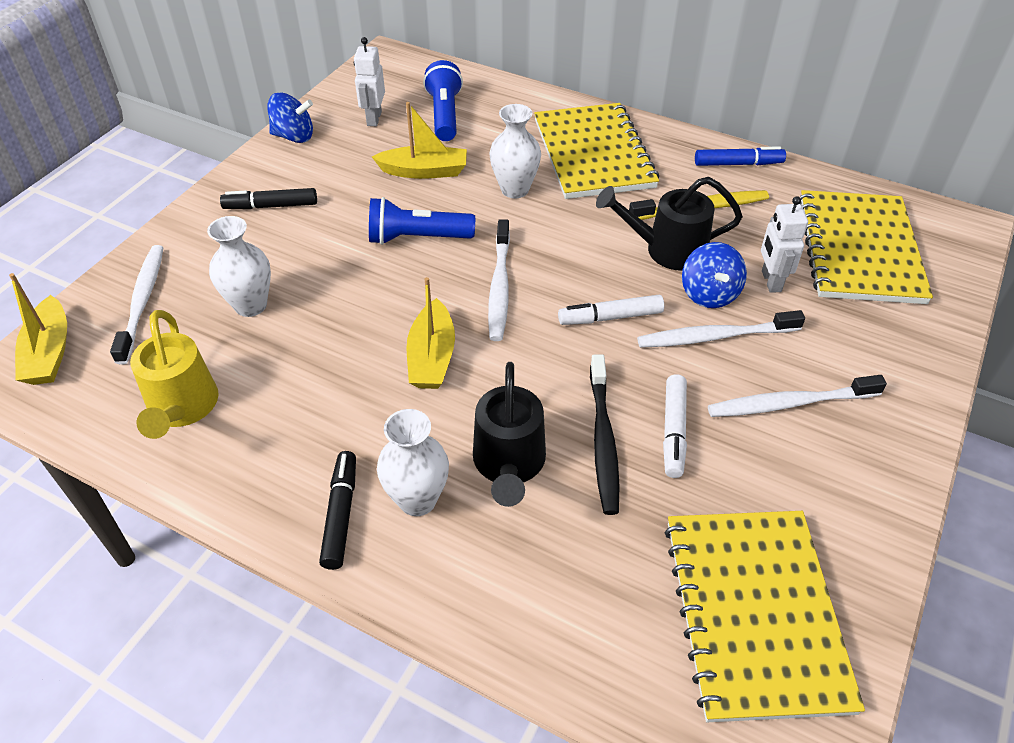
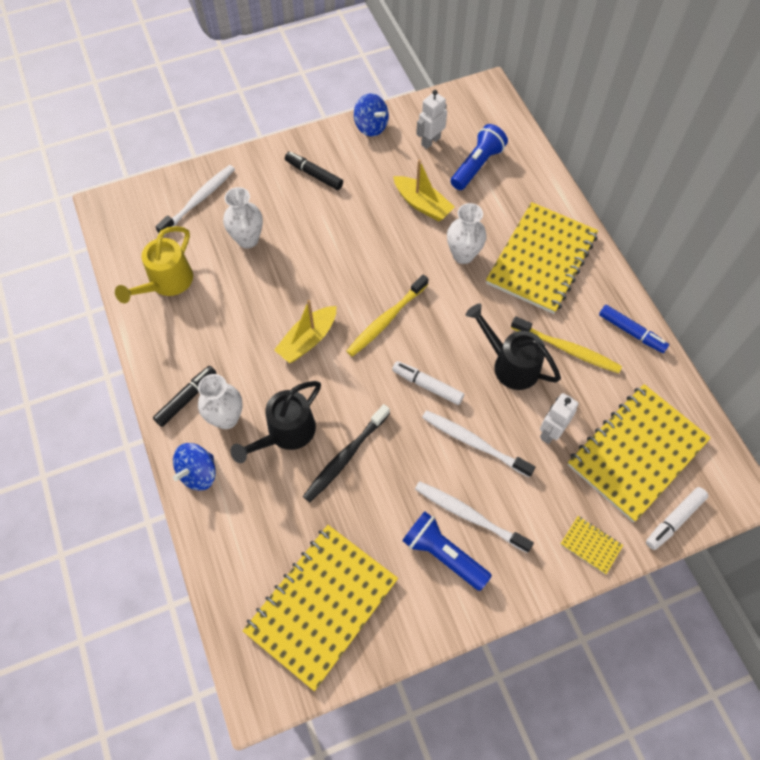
camera: 40 degrees right, 15 degrees up
(49, 353) = (135, 204): yellow boat -> none
(417, 238) = (373, 253): blue flashlight -> blue flashlight (443, 554)
(499, 287) = (386, 320): white toothbrush -> yellow toothbrush
(673, 431) = (387, 481): white marker -> white marker (674, 520)
(709, 294) = (502, 413): blue spinning top -> blue spinning top (198, 473)
(920, 348) = (590, 545): none -> yellow notebook

